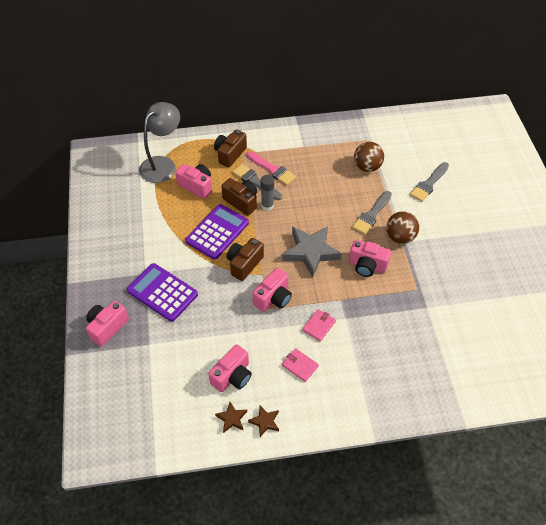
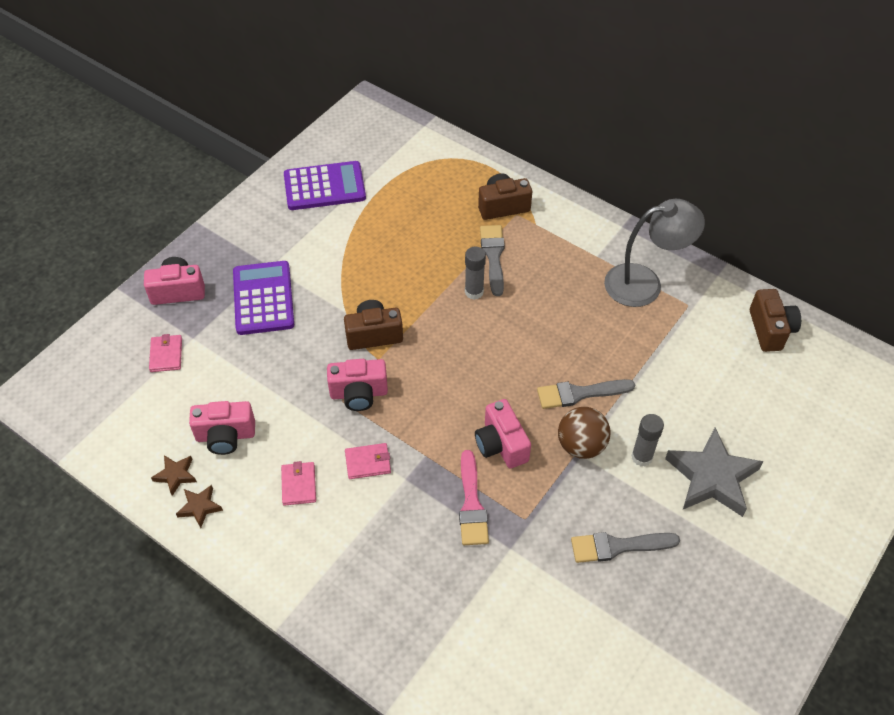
camera: 45 degrees right, 0 degrees up
(145, 365) = (166, 355): none -> pink wallet
(162, 164) = (420, 167): grey lamp -> grey lamp (645, 283)
(197, 186) = (426, 215): pink camera -> none
(217, 232) = (388, 279): purple calculator -> purple calculator (324, 187)
(241, 202) = (452, 267): brown camera -> brown camera (770, 330)
(272, 169) = (528, 257): pink brush -> pink brush (471, 504)
(311, 252) = (458, 378): grey star -> grey star (712, 477)
(367, 167) = (645, 335): brown ball -> none
(429, 184) = (699, 414): grey brush -> grey brush (618, 546)
(429, 221) = (641, 457): none -> grey glue stick

